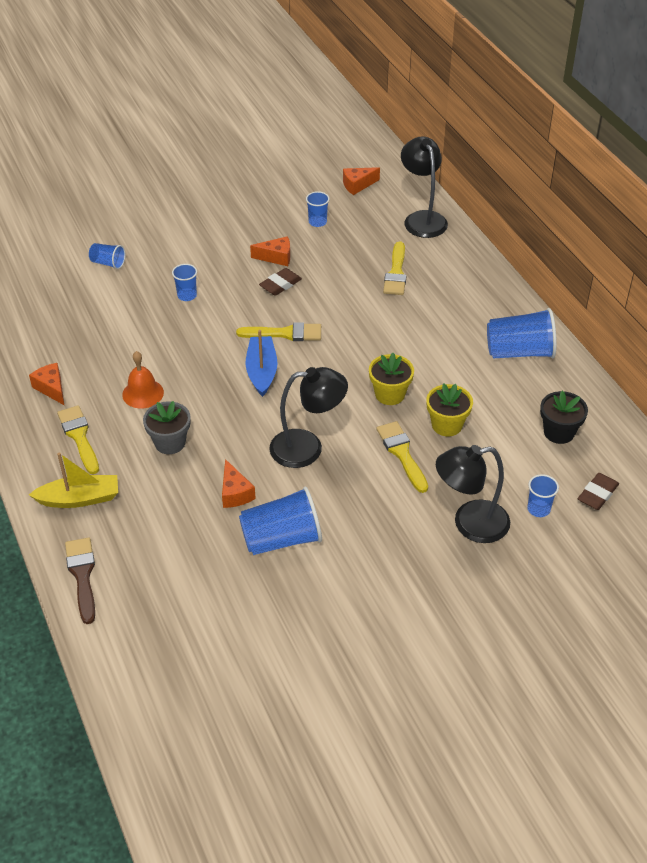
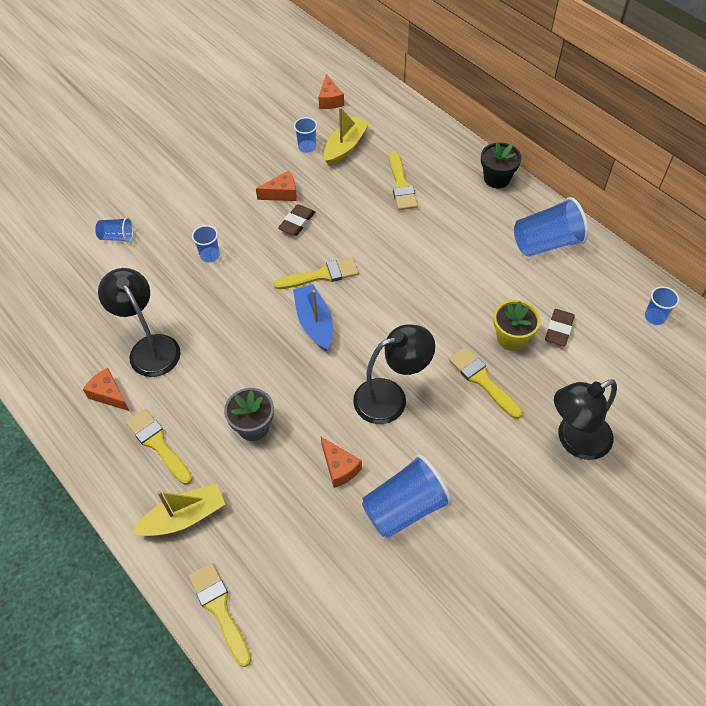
camera: 15 degrees left, 10 degrees up
(82, 575) = (219, 609): brown brush -> yellow brush
(143, 393) = (205, 377): orange bell -> none
(355, 229) = (345, 147): none -> yellow boat
(357, 185) = (330, 100): orange cheese -> orange cheese turned 60 degrees counterclockwise
(390, 394) = (446, 318): yellow flower pot -> none
(422, 219) = (403, 123): black lamp -> black lamp (150, 347)
(538, 509) = (630, 408): blue cup -> blue cup (654, 317)
(559, 432) = (615, 320): black flower pot -> black flower pot (496, 179)
(597, 494) = (675, 377): brown eraser -> brown eraser (558, 329)

